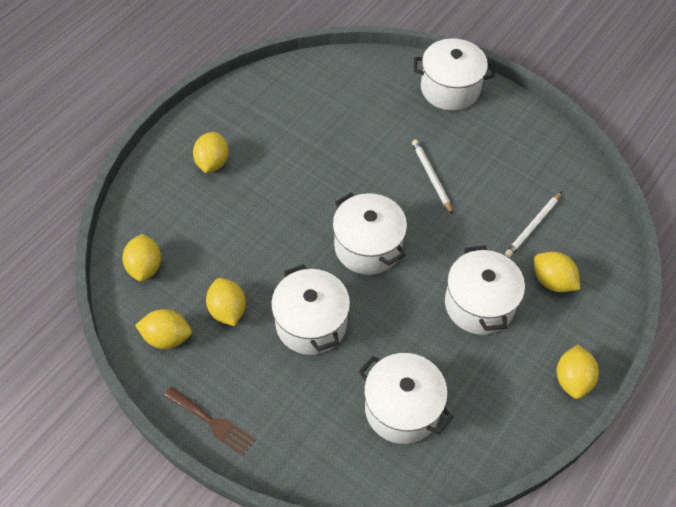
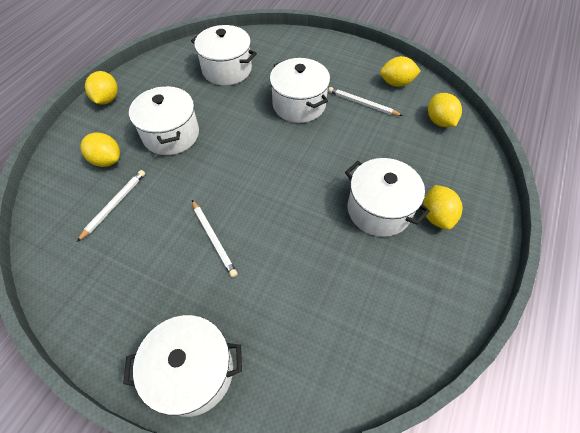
camera: 170 degrees right, 0 degrees up
(212, 422) = (344, 49): brown fork -> none
(227, 310) = (362, 103): yellow lemon -> white pencil
(368, 247) = (266, 163): white pot -> white pot (379, 210)

